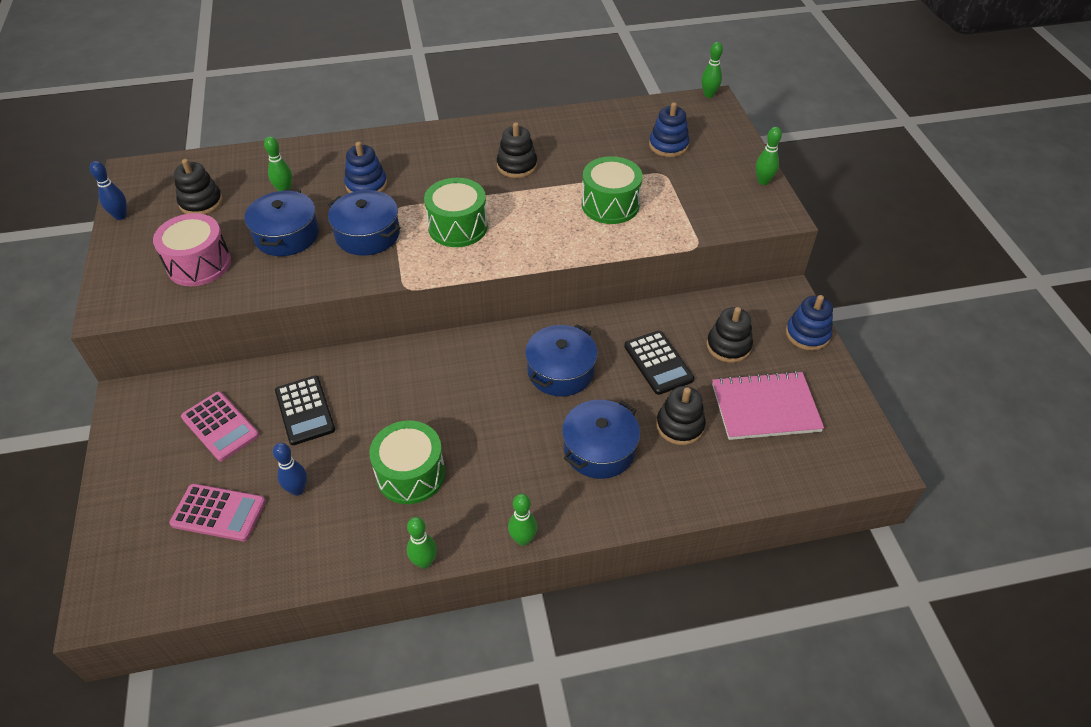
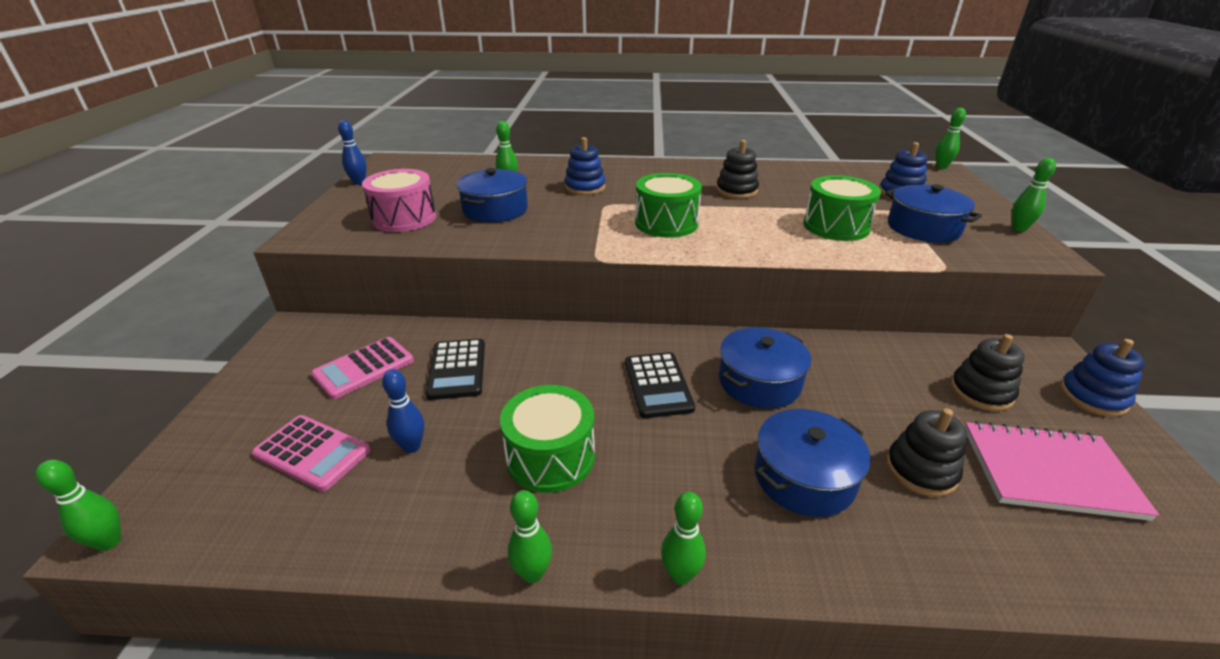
camera: 15 degrees right, 15 degrees down
(101, 615) = (109, 542): none -> green bowling pin
(201, 202) = (431, 182): black stacking toy -> none
(220, 426) = (364, 368): pink calculator -> pink calculator turned 75 degrees clockwise
(367, 234) = (573, 218): blue pot -> blue pot (923, 228)
(658, 363) = (886, 394): black calculator -> black calculator (658, 385)

